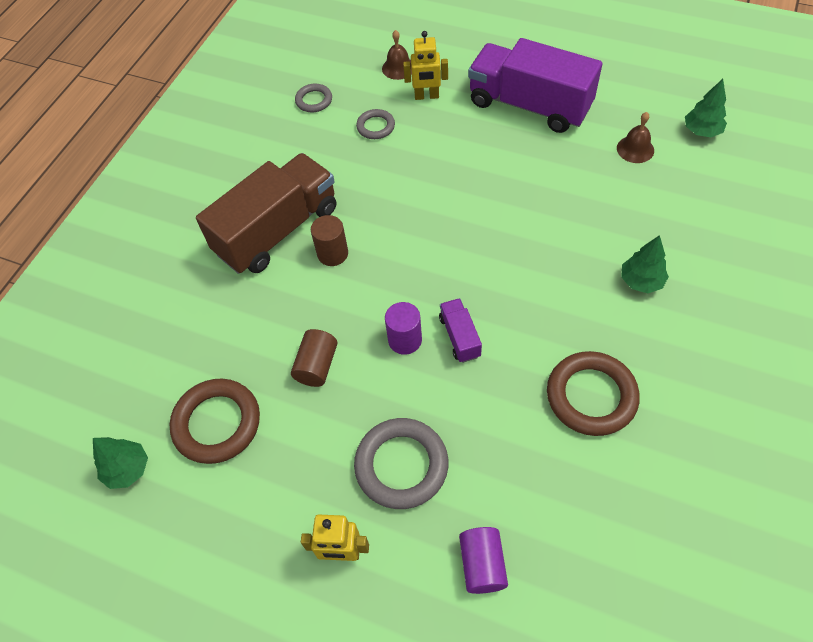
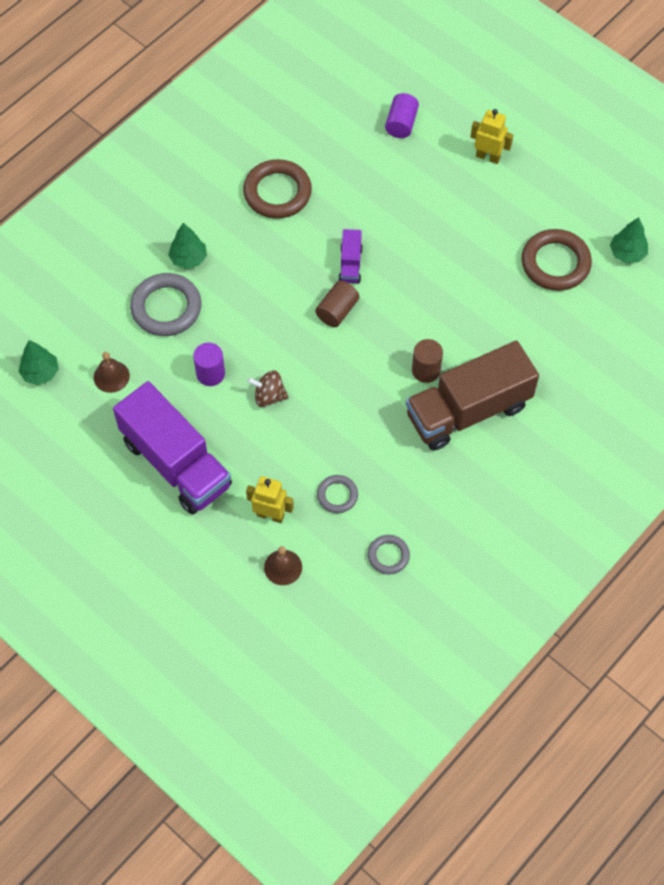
camera: 165 degrees left, 5 degrees up
(317, 366) = (468, 280): brown cylinder -> brown cylinder (337, 311)
(401, 465) = (430, 193): grey ring -> grey ring (166, 308)
(405, 340) = (393, 276): purple cylinder -> purple cylinder (210, 373)
(477, 181) = (269, 396): none -> brown spinning top

